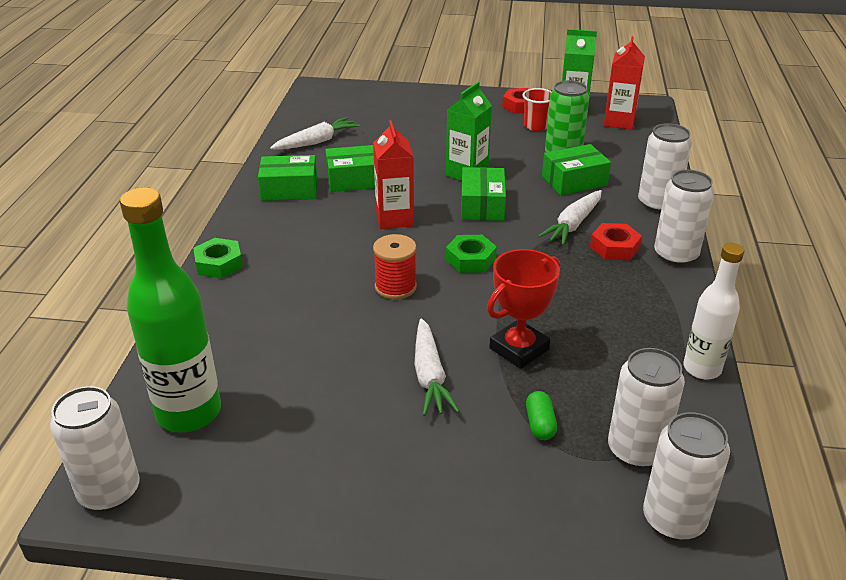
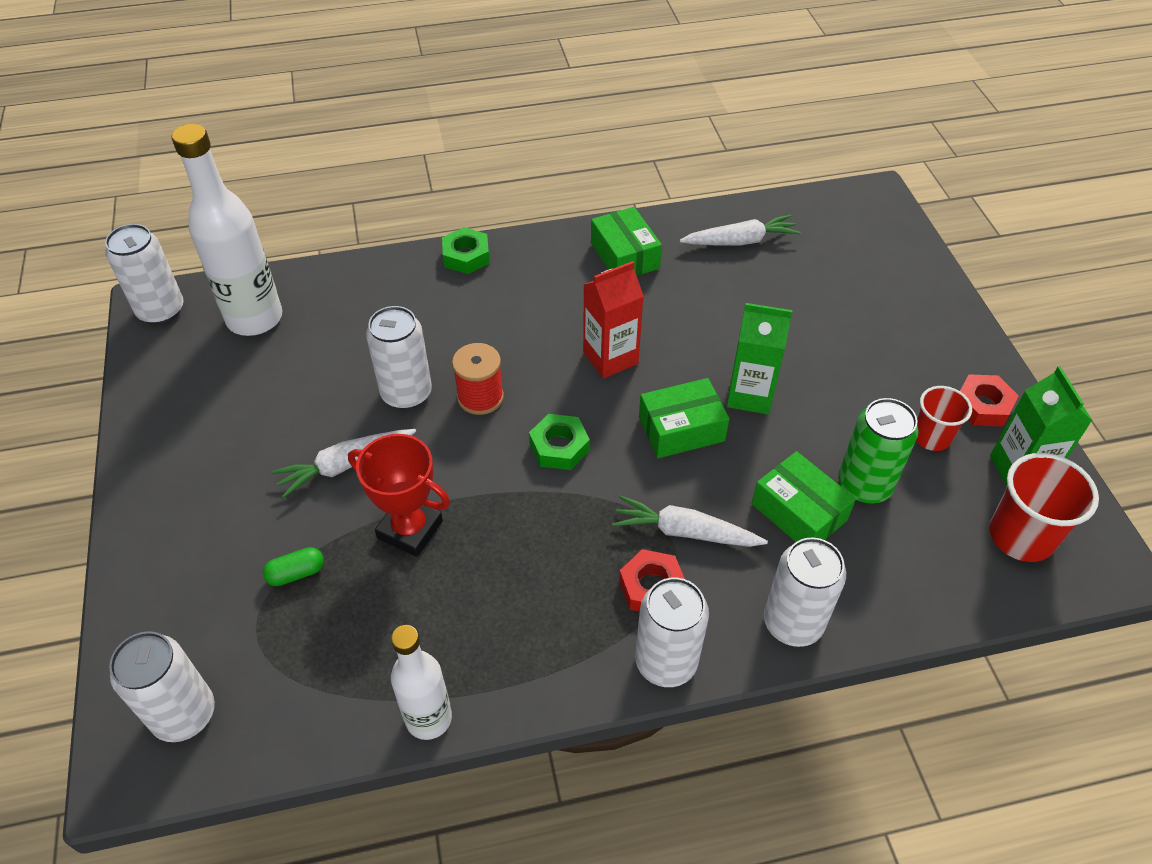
camera: 70 degrees right, 15 degrees up
(189, 413) = (255, 318): green bottle -> white bottle
(316, 142) = (740, 241): white carrot -> white carrot turned 45 degrees counterclockwise
(355, 179) = (675, 300): green box -> none
(619, 122) = (1021, 536): red carton -> red cup
(636, 450) = (275, 667): white can -> white can (406, 393)

